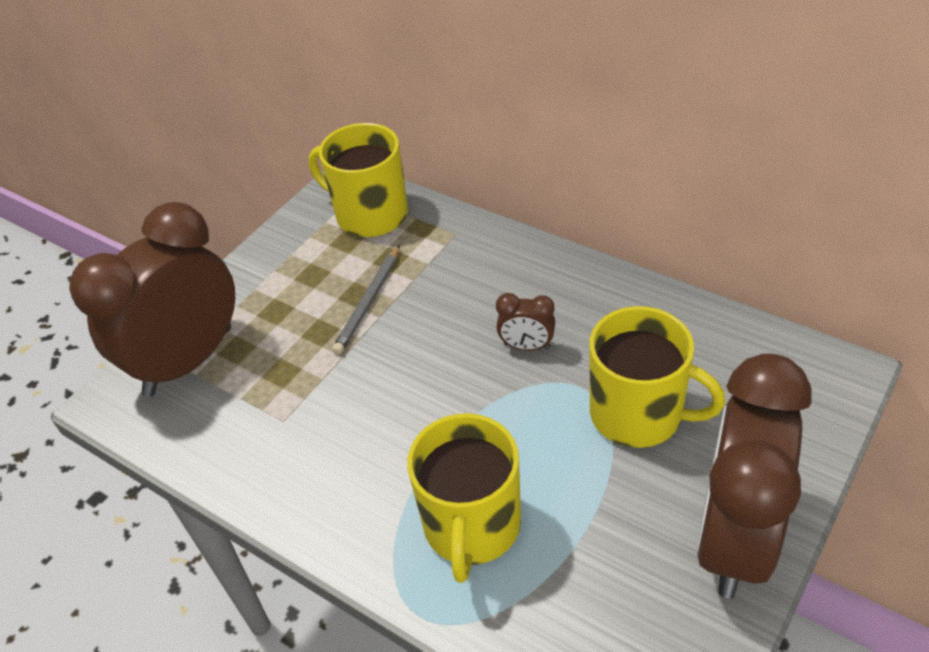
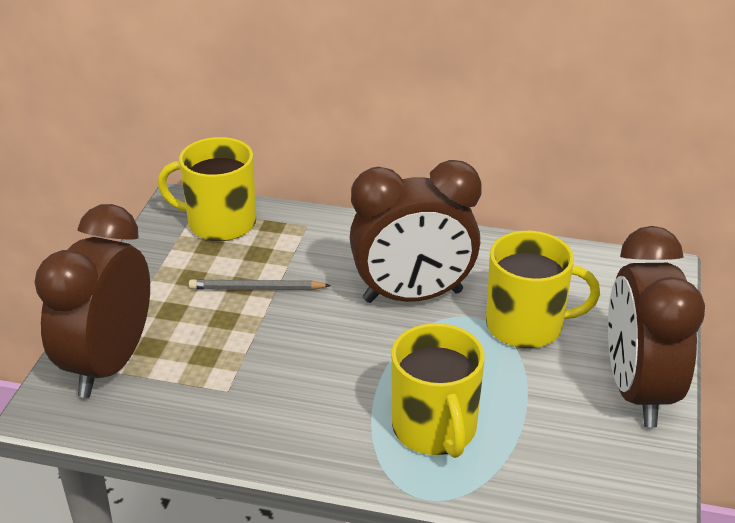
camera: 25 degrees left, 10 degrees down
(369, 302) = (256, 289): grey pencil -> grey pencil turned 90 degrees clockwise
(526, 346) = (413, 296): brown clock -> brown clock, size x2.49

